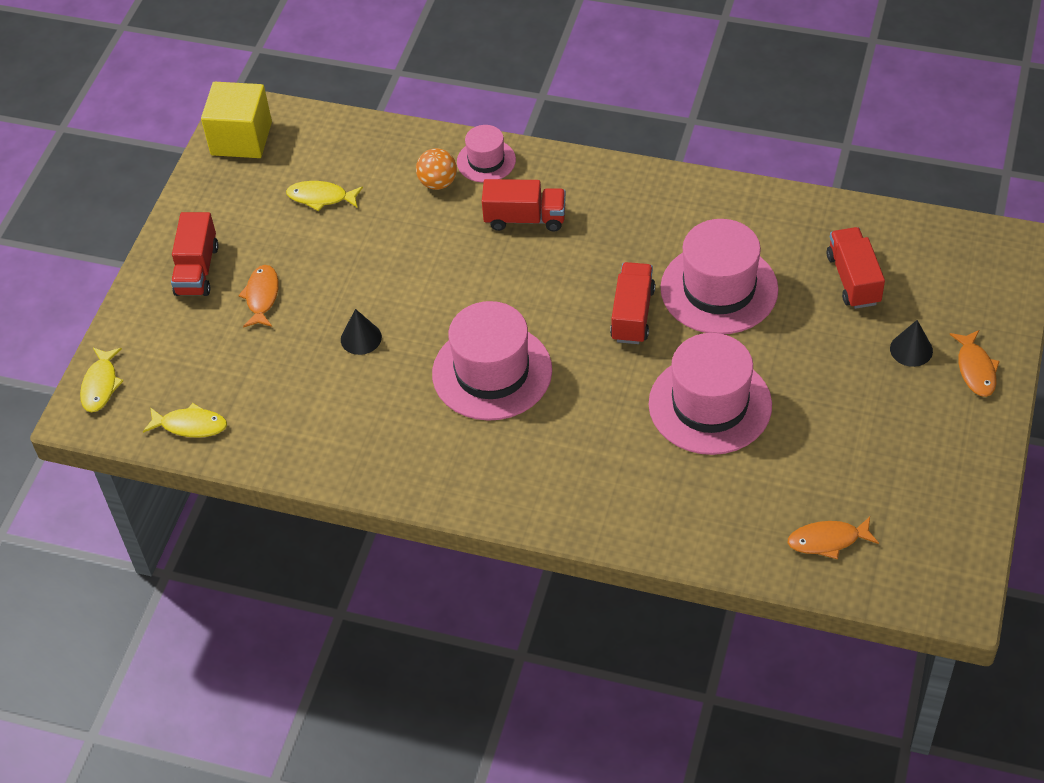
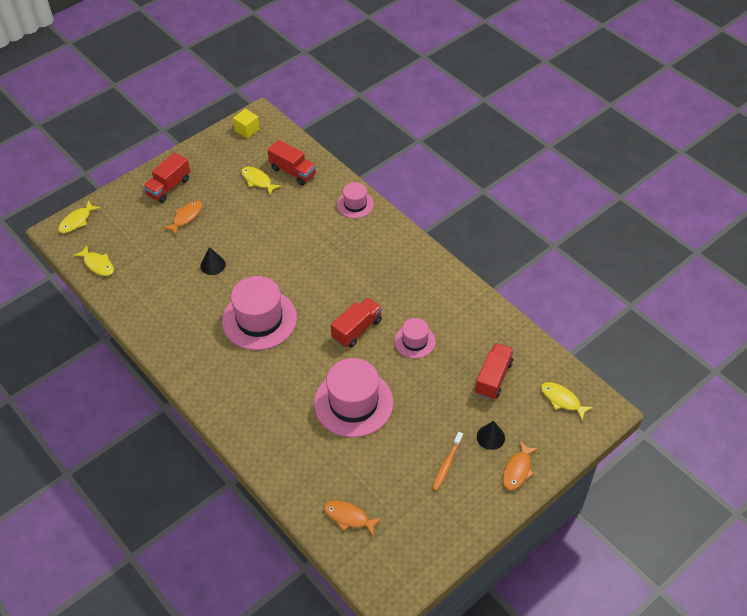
camera: 30 degrees right, 0 degrees up
(241, 138) = (247, 130): yellow cube -> yellow cube, size x0.57
(438, 183) = (321, 203): orange ball -> none
(525, 219) = (347, 246): red truck -> red truck (293, 171)
(719, 289) = (415, 341): pink hat -> pink hat, size x0.54
(888, 411) = (447, 464): none -> orange toothbrush
(955, 260) = (562, 400): none -> yellow fish

